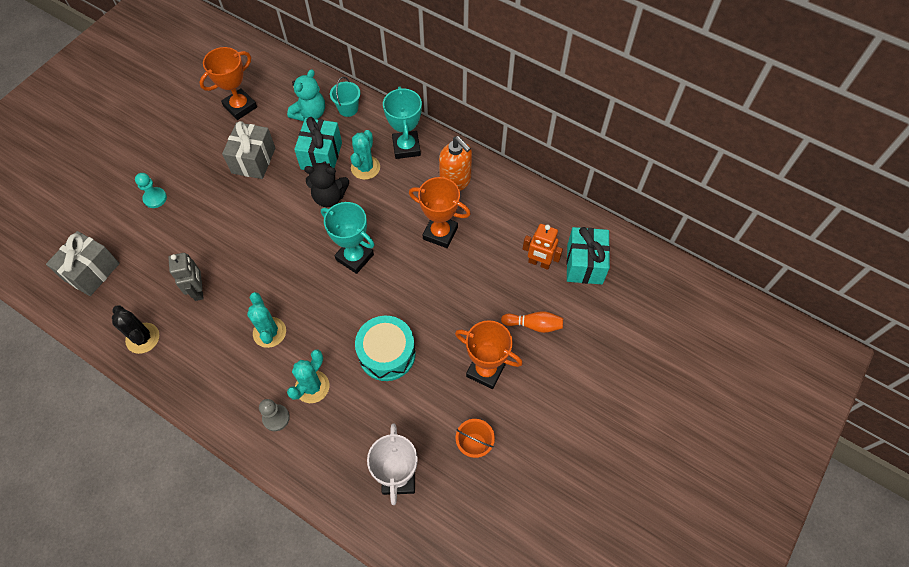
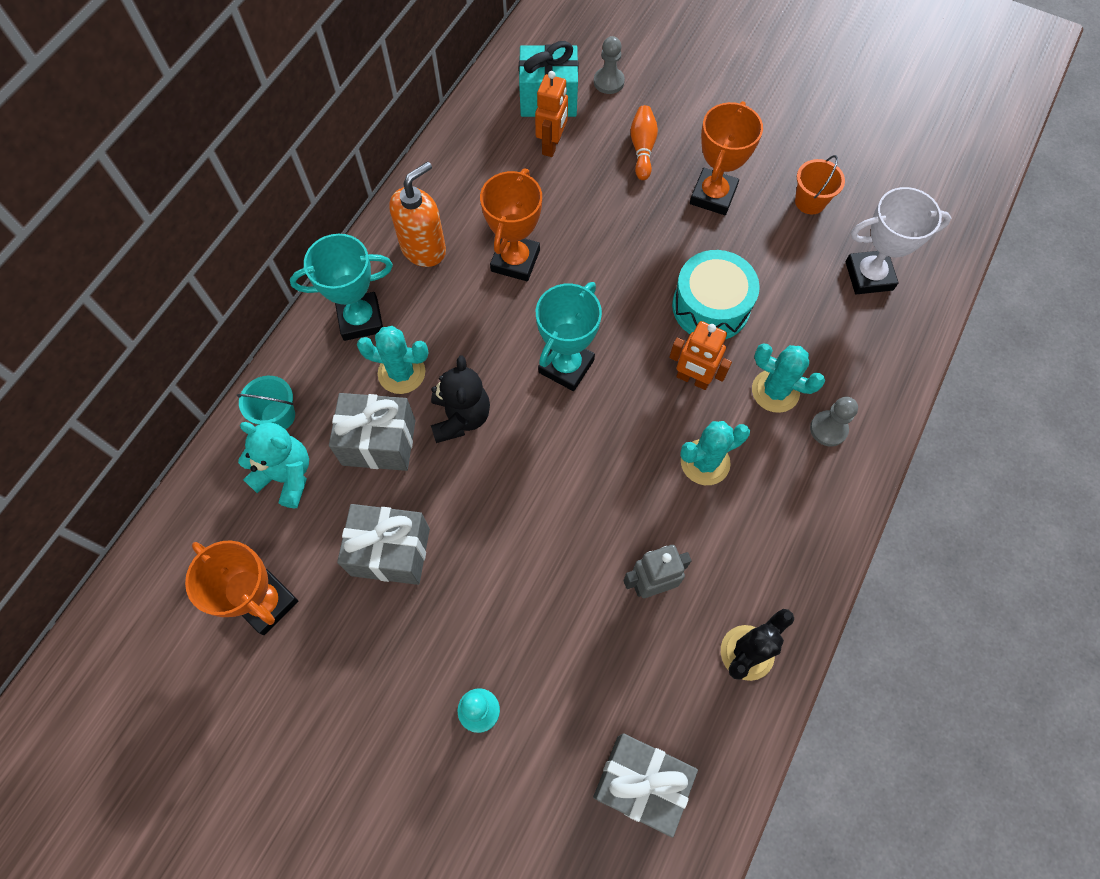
camera: 95 degrees left, 5 degrees up
(321, 156) = (379, 442): turquoise gift -> grey gift
(331, 333) = (693, 379): none -> orange robot
(602, 308) = (608, 82): none -> grey pawn

